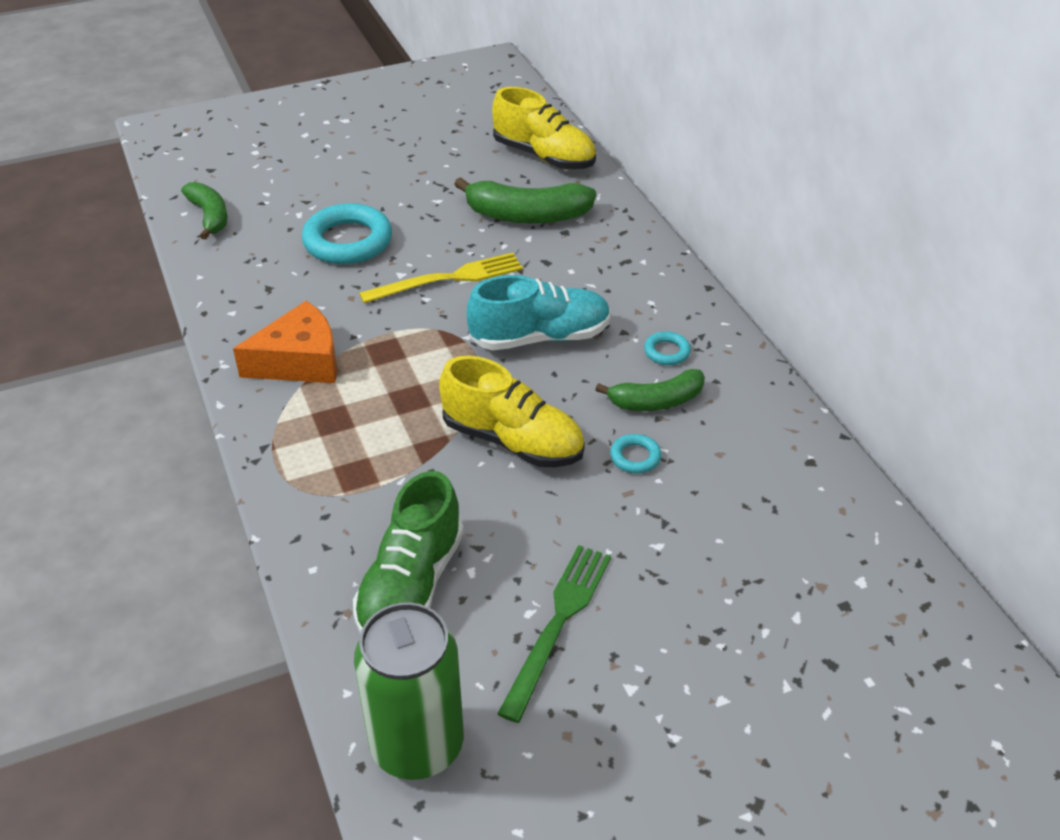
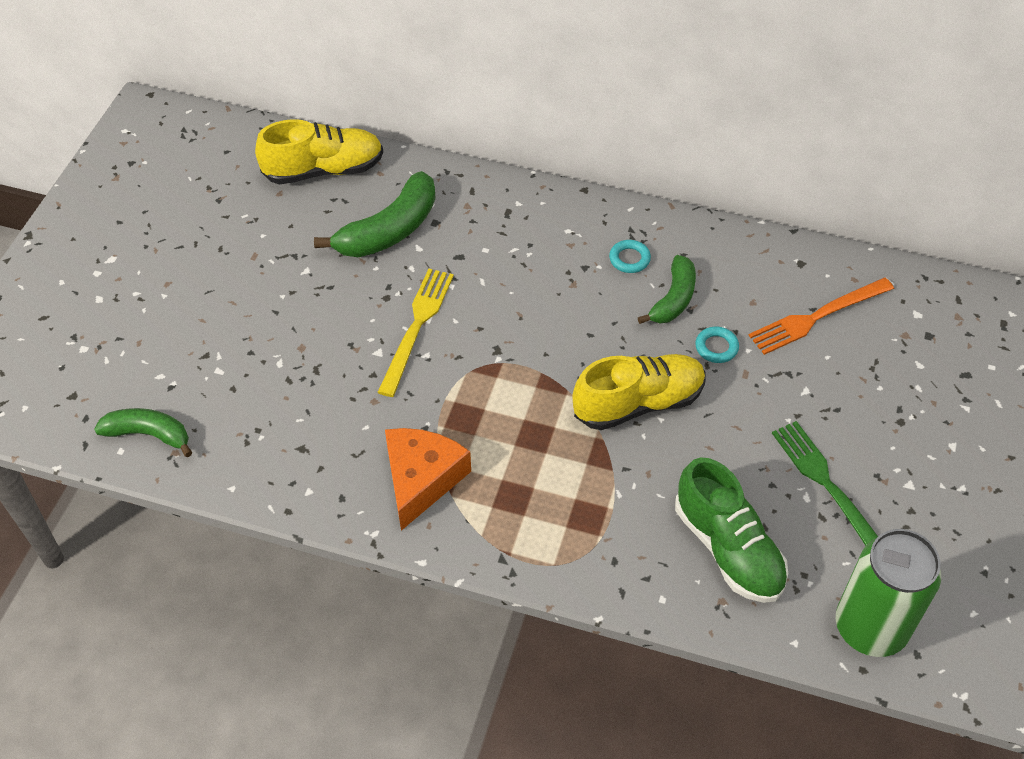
camera: 50 degrees left, 10 degrees up
(348, 241) = (296, 360): turquoise ring -> none
(540, 337) = (543, 317): turquoise shoe -> none
(759, 507) = (817, 317): none -> orange fork

